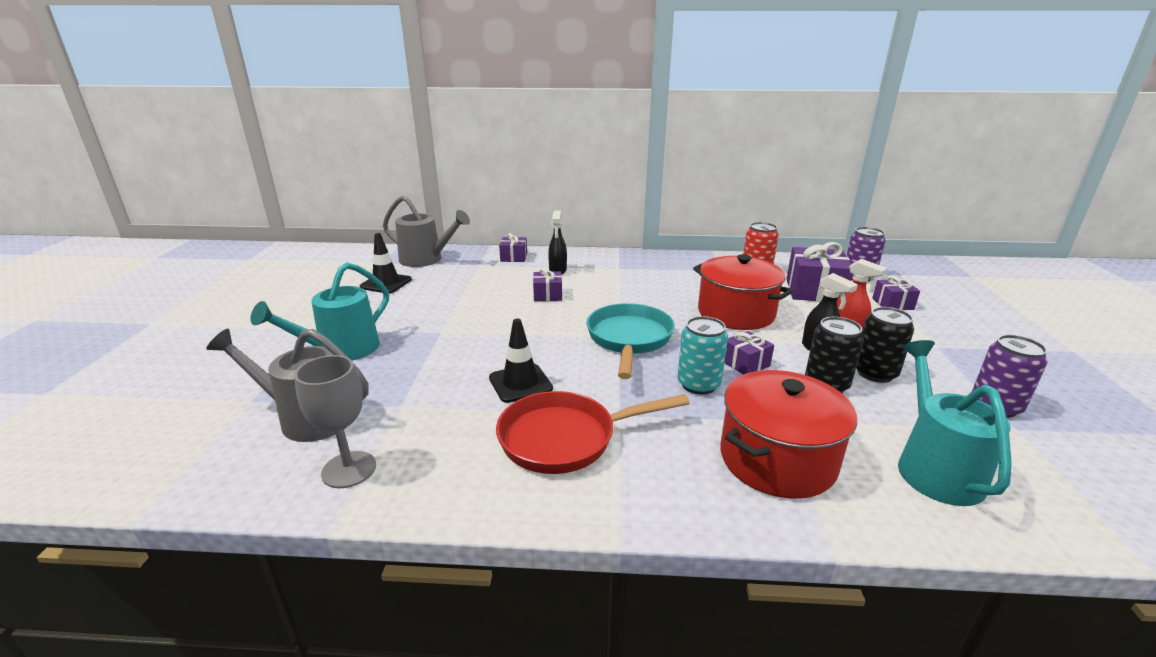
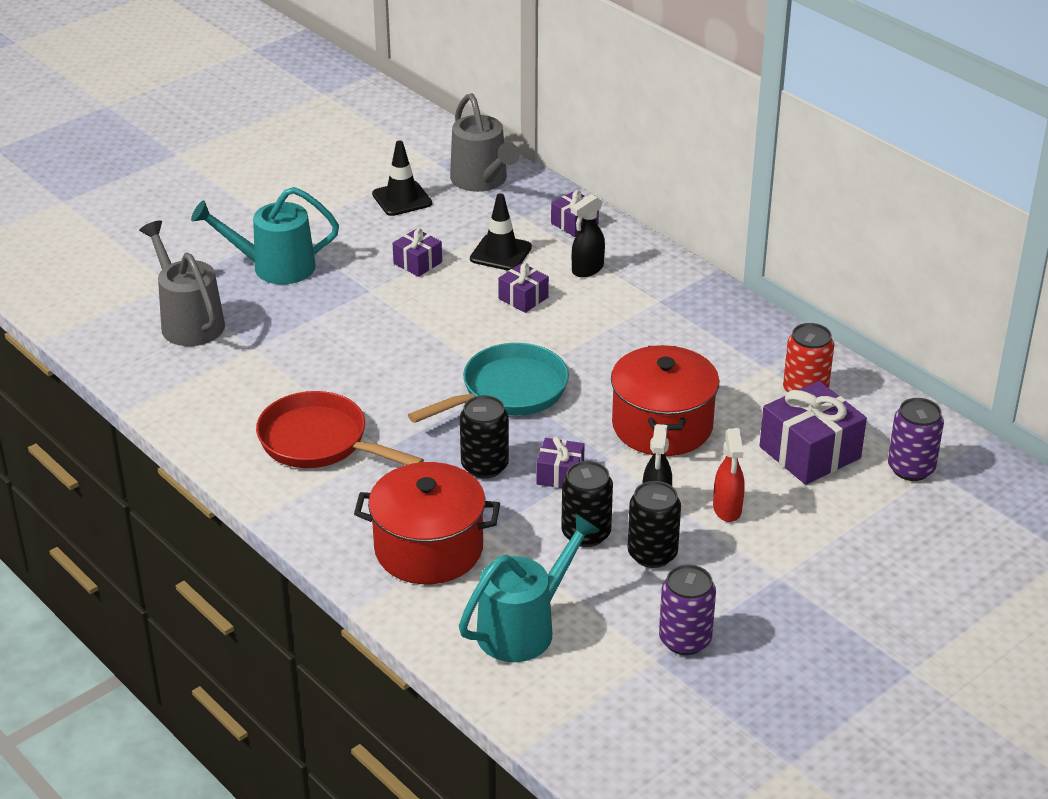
camera: 45 degrees right, 10 degrees up
(349, 469) = (170, 378): grey goblet -> none
(520, 383) = (357, 379): black traffic cone -> black traffic cone (500, 253)
(698, 384) = (484, 466): turquoise can -> black can
(892, 304) = (858, 517): purple gift -> purple gift (417, 263)

